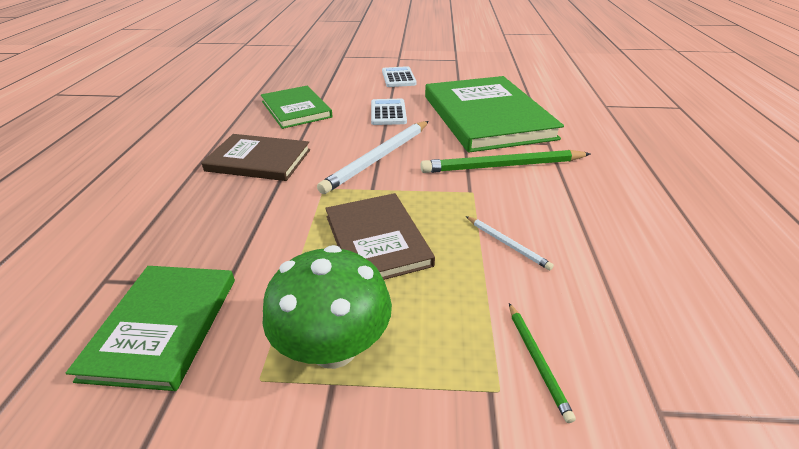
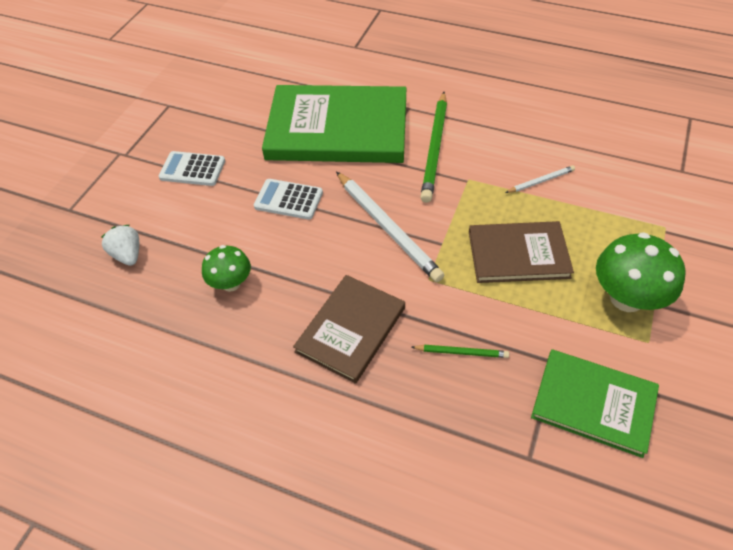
camera: 70 degrees left, 15 degrees up
(296, 109) = (231, 283): green book -> green mushroom
(312, 77) = (128, 255): none -> white strawberry
(537, 360) = (646, 204): green pencil -> green pencil (461, 352)

